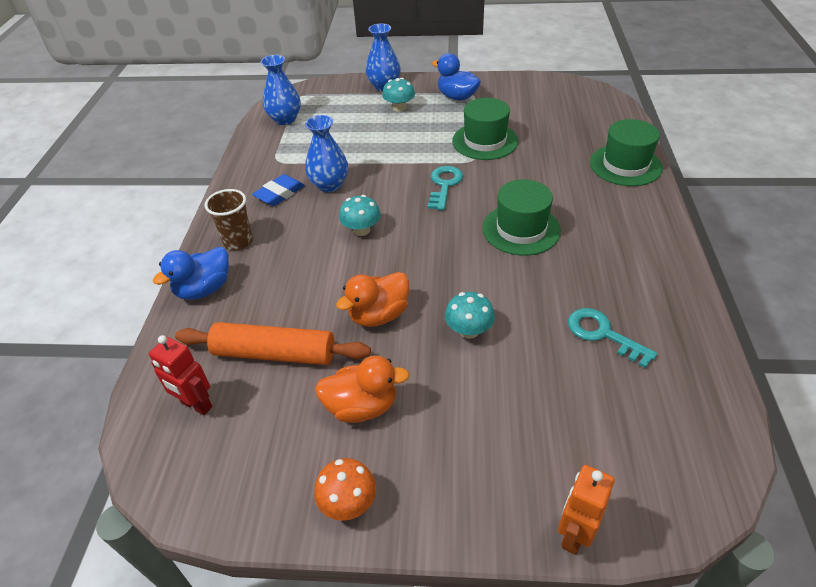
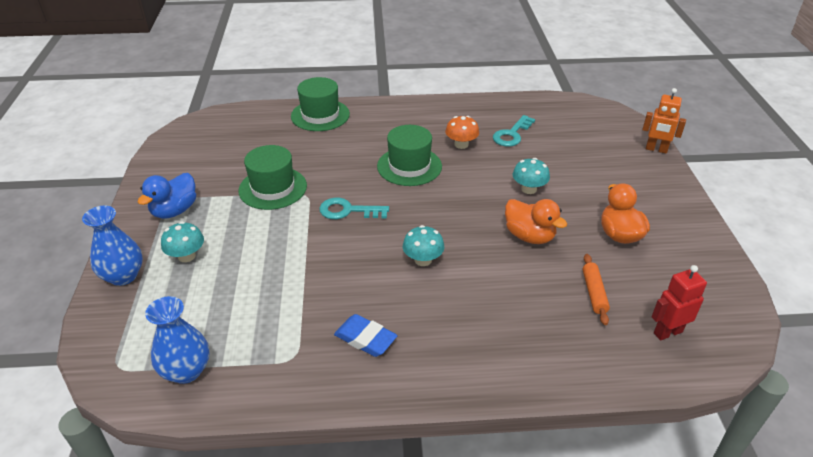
camera: 100 degrees left, 5 degrees down
(196, 405) = (667, 332): red robot -> red robot turned 135 degrees counterclockwise
(204, 289) = (536, 368): blue duck -> none
(238, 241) = (456, 357): brown cup -> none
(274, 353) = (594, 293): orange rolling pin -> orange rolling pin, size x0.54
(329, 185) = (348, 296): blue vase -> none
(348, 502) = (692, 232): orange mushroom -> orange mushroom (461, 144)

